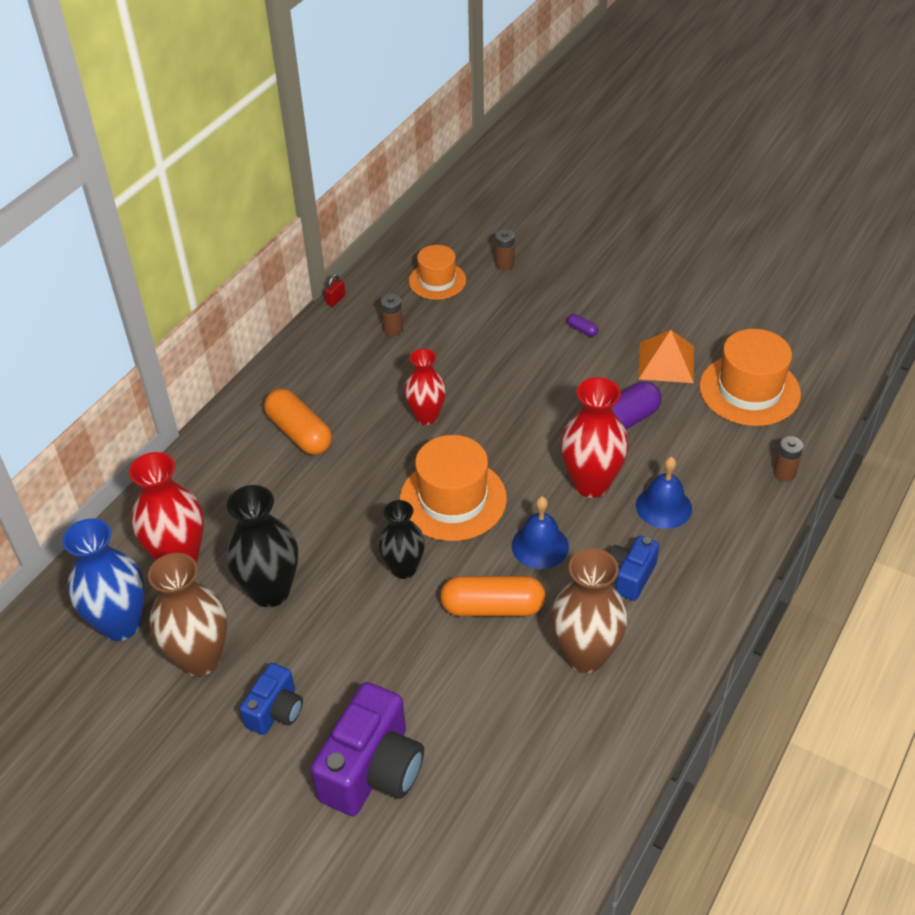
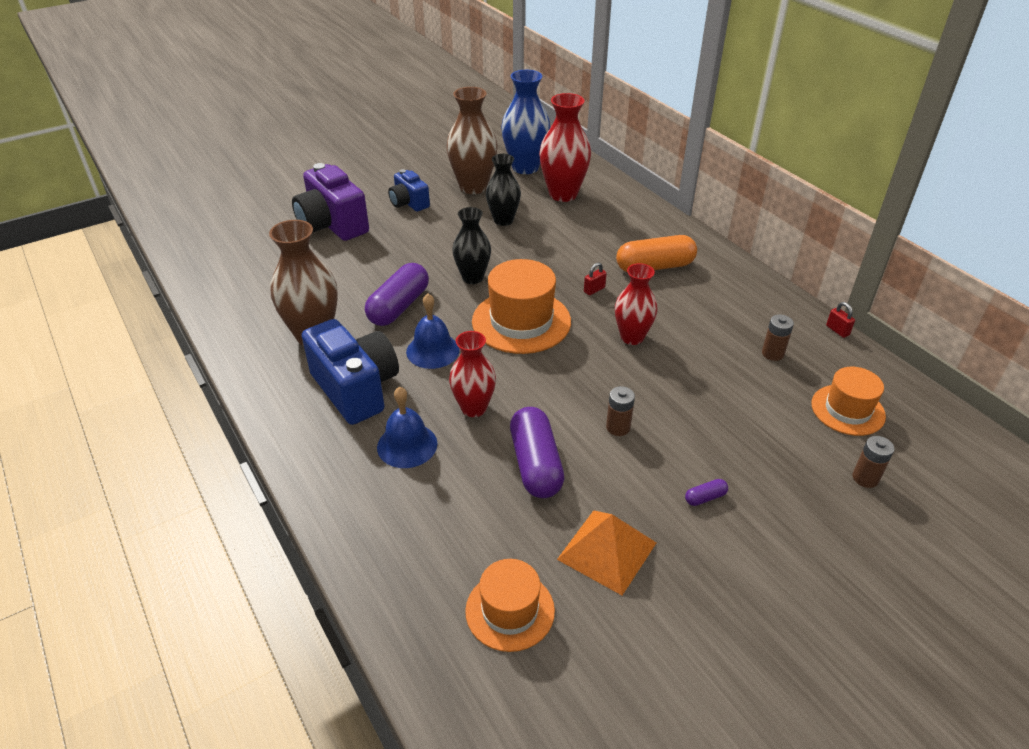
camera: 115 degrees right, 5 degrees down
(270, 591) = (503, 220): black vase -> black vase, size x0.66
(367, 464) = (594, 290): none -> red padlock
(492, 607) = (399, 307): orange capsule -> purple capsule
(591, 484) = (474, 408): red vase -> red vase, size x0.66
(630, 576) = (356, 389): blue camera -> blue camera, size x1.75
(749, 390) = (510, 610): orange hat -> orange hat, size x0.63
(784, 473) = (367, 567): brown battery -> brown battery (618, 427)

